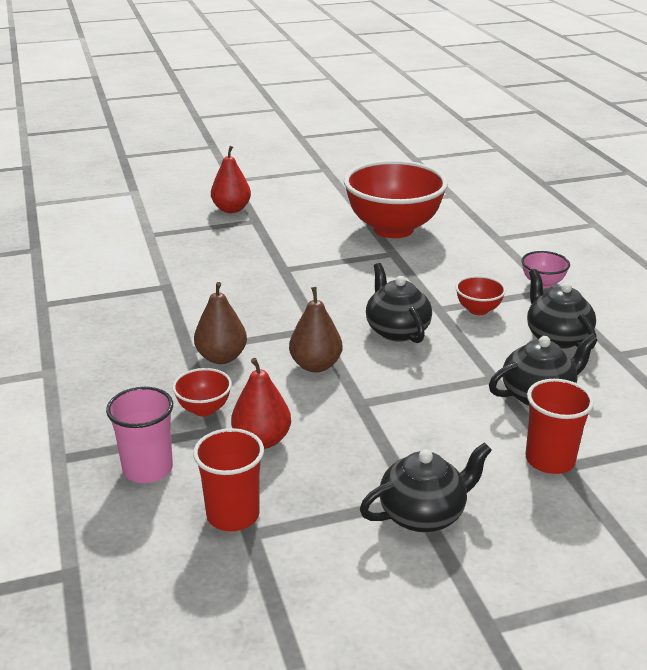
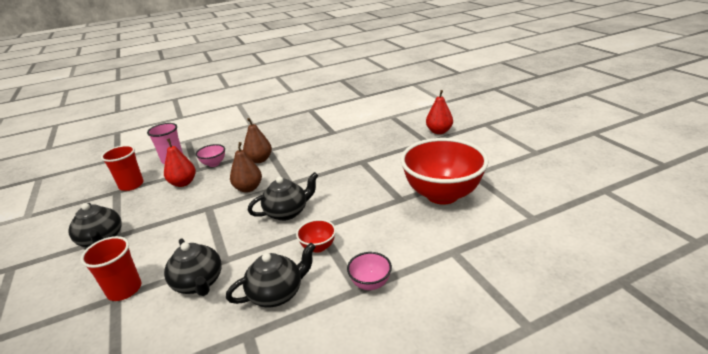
camera: 85 degrees right, 0 degrees up
(204, 409) = (214, 164): red bowl -> pink bowl

